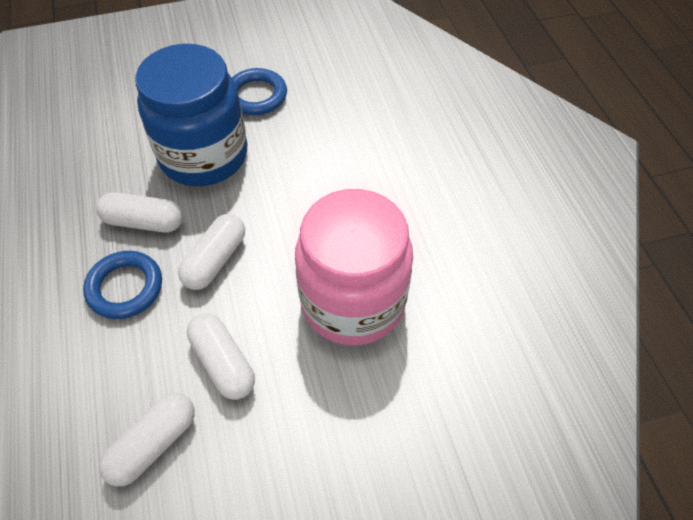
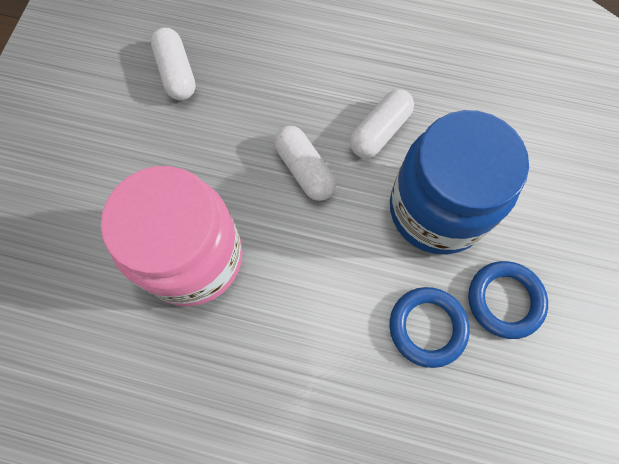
camera: 120 degrees right, 15 degrees up
(125, 287) = (318, 96): blue ring -> blue ring (427, 327)
(223, 363) = (206, 137): white capsule -> none

